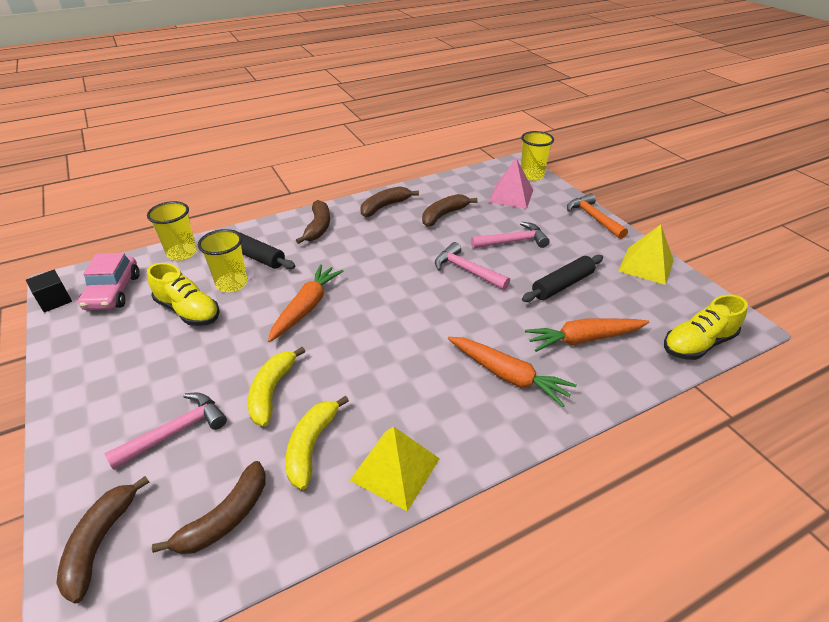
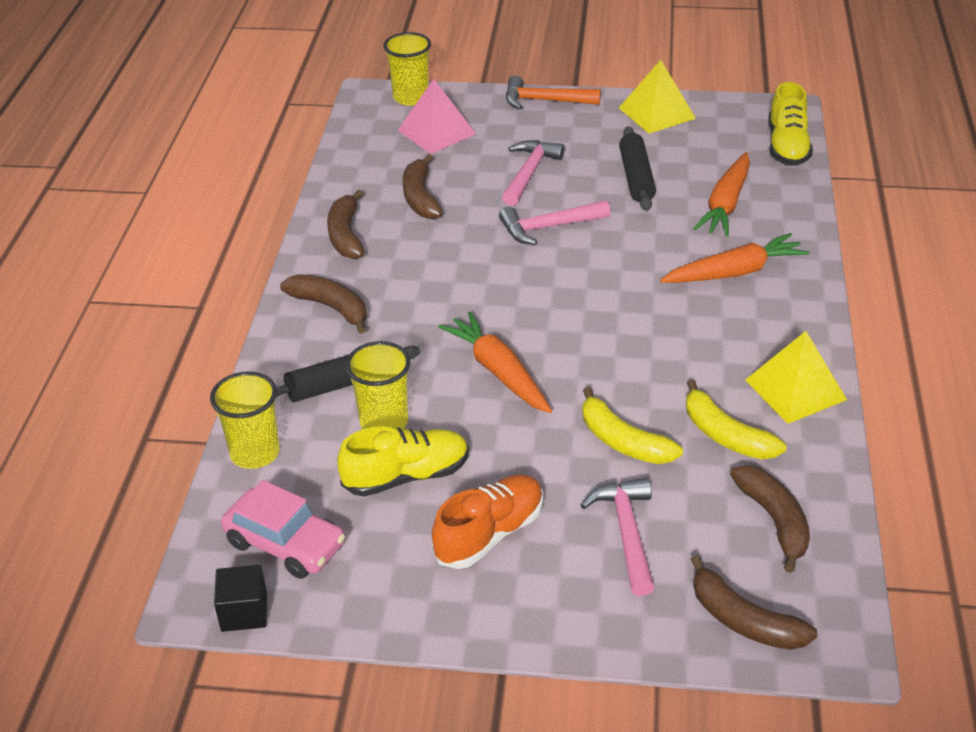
camera: 55 degrees left, 0 degrees up
(150, 365) = (490, 534): none -> orange shoe

